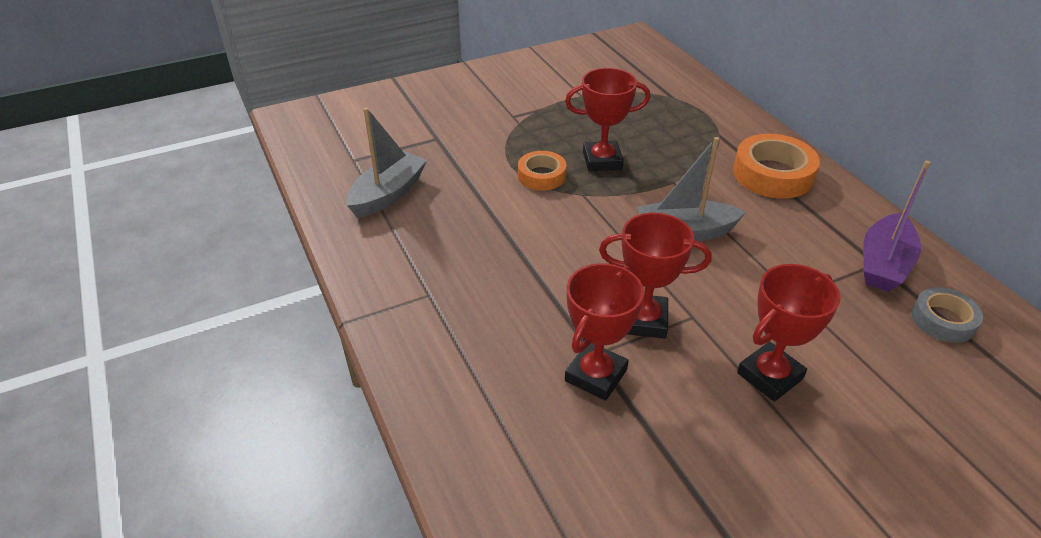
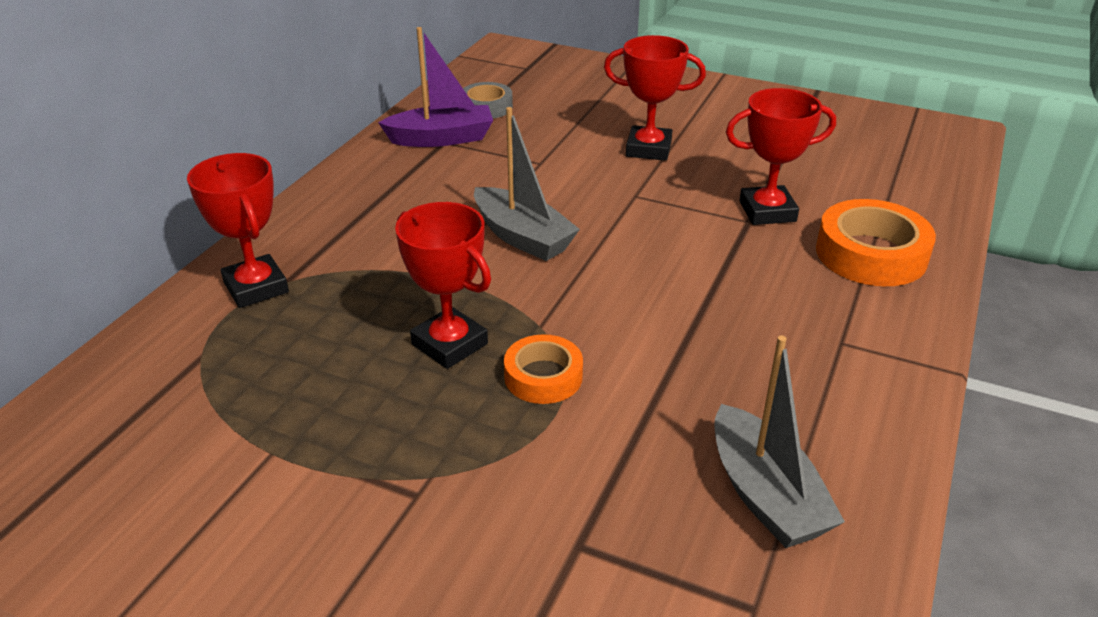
camera: 130 degrees left, 5 degrees down
(388, 194) = (765, 495): grey boat -> grey boat turned 105 degrees counterclockwise
(644, 320) = (676, 214): red trophy -> red trophy (256, 287)
(773, 174) = (346, 222): orange tape -> orange tape (871, 254)

